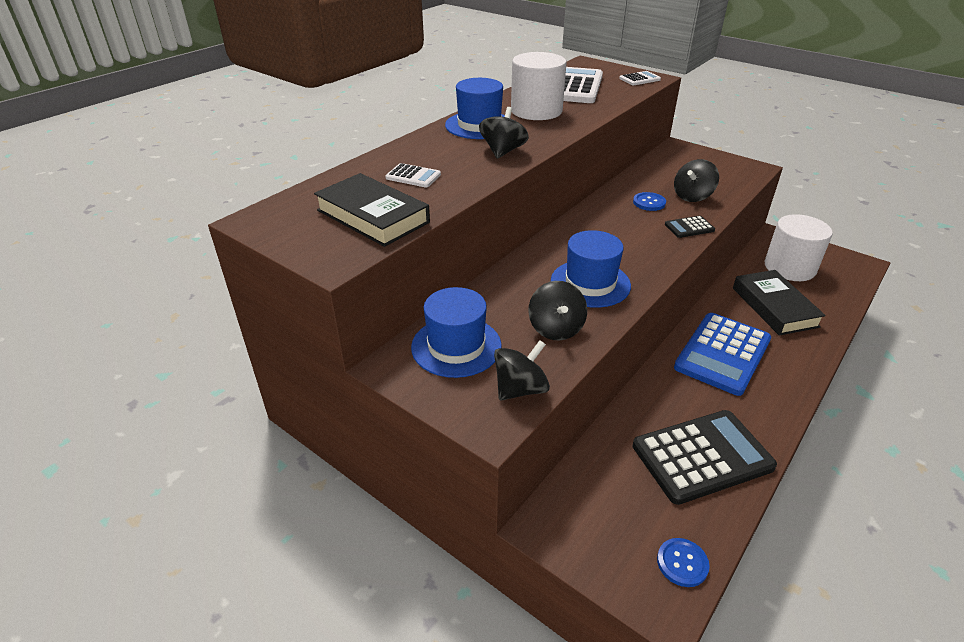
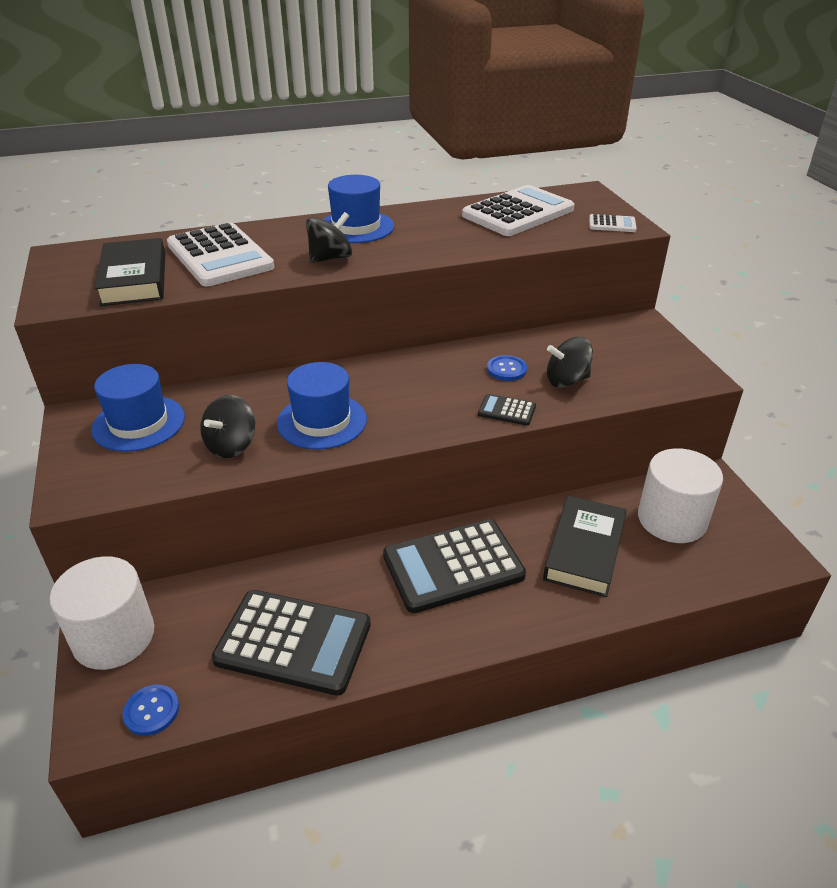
camera: 35 degrees right, 0 degrees up
(413, 176) = (220, 256): white calculator -> white calculator, size x2.25
(520, 389) = (130, 479): black spinning top -> none
(536, 111) = (434, 228): white cylinder -> white cylinder (114, 637)
(722, 354) = (453, 566): blue calculator -> black calculator

